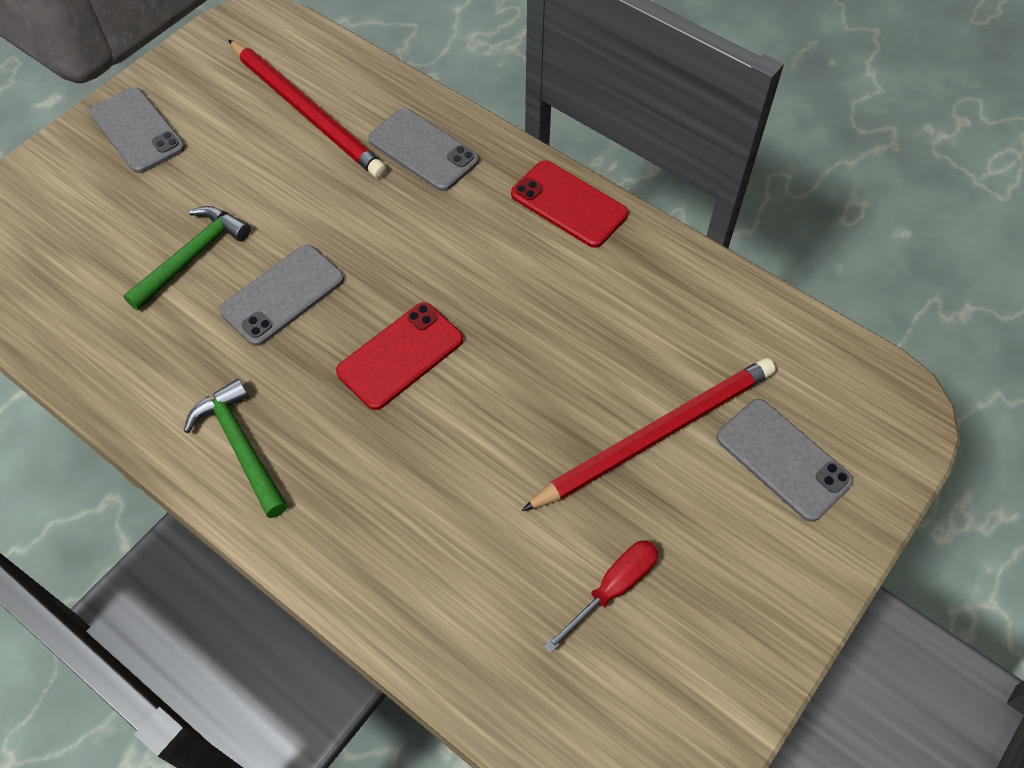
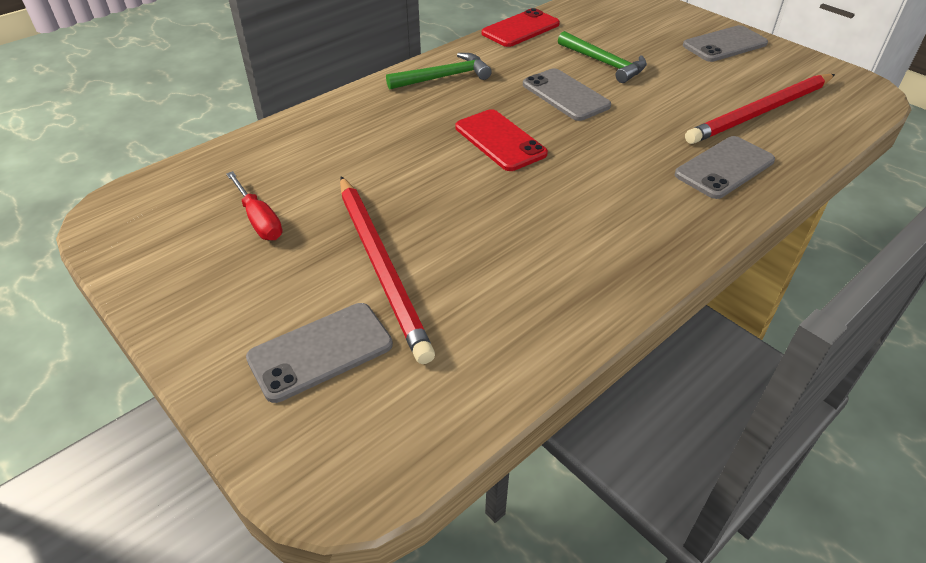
camera: 100 degrees right, 15 degrees down
(569, 204) = (661, 250): red phone -> red phone (520, 29)

